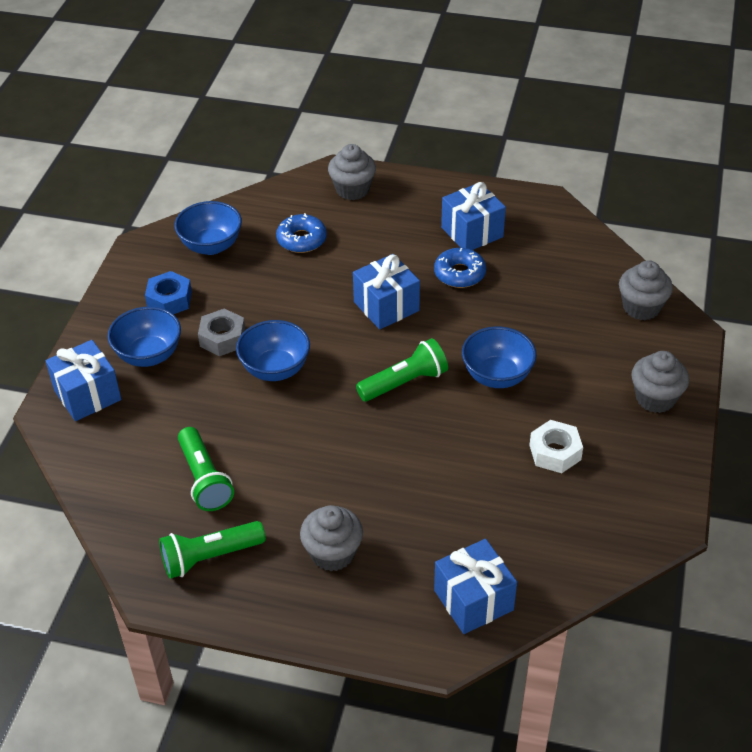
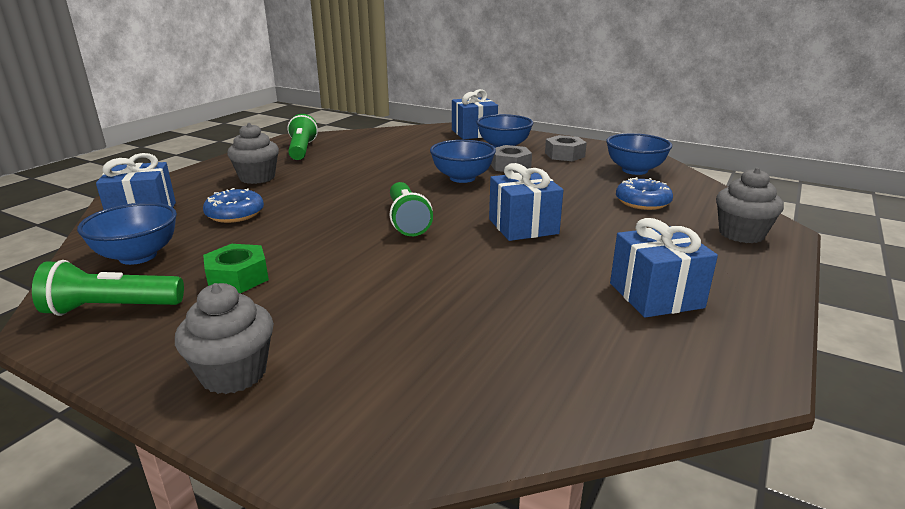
camera: 105 degrees right, 20 degrees down
(169, 300) = (564, 155): blue nut -> grey nut
(204, 479) = (368, 153): green flashlight -> green flashlight (111, 308)
(459, 274) = (567, 273): blue donut -> blue donut (235, 214)
(497, 376) = (377, 266): blue bowl -> blue bowl (138, 256)
(555, 452) = (238, 277): white nut -> green nut
(641, 307) = (430, 418): grey cupcake -> none

